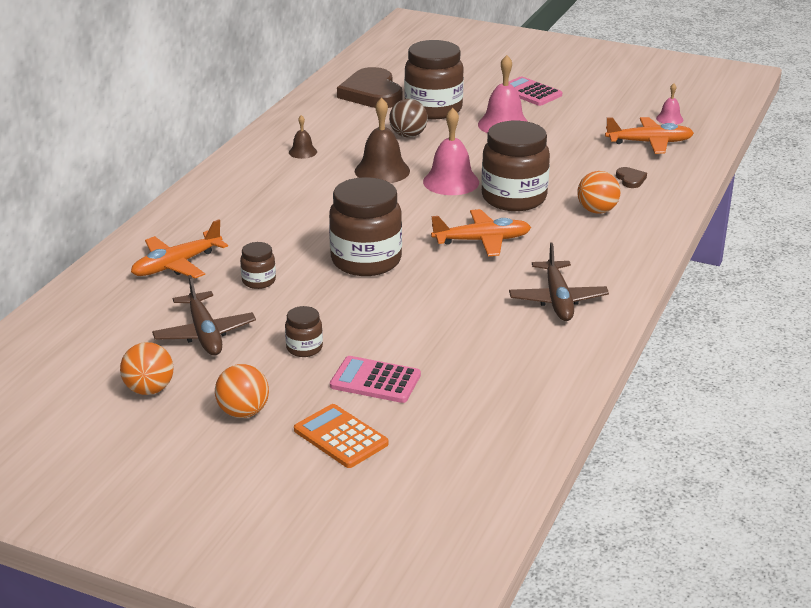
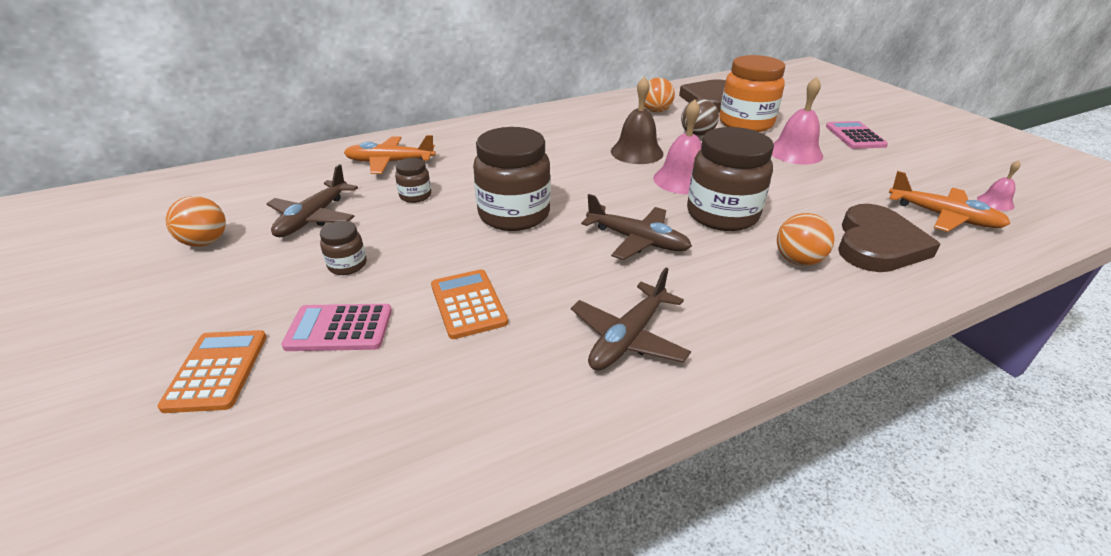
camera: 40 degrees right, 5 degrees up
(243, 412) = (211, 297): orange ball -> orange ball (655, 111)
(302, 152) = (598, 121): brown bell -> none
(375, 381) = (339, 328): pink calculator -> pink calculator turned 60 degrees counterclockwise
(433, 109) = (745, 123): brown jar -> orange jar
(434, 328) = (468, 304): none -> orange calculator
(482, 241) = (637, 240): orange plane -> brown plane
(630, 179) = (877, 244): brown heart -> brown heart, size x2.41

